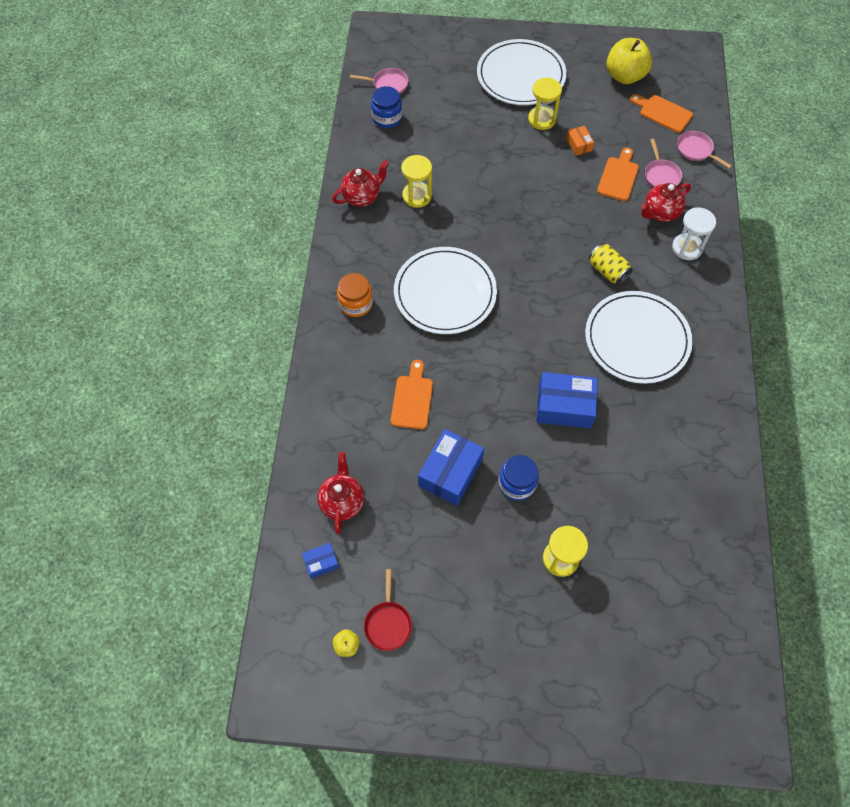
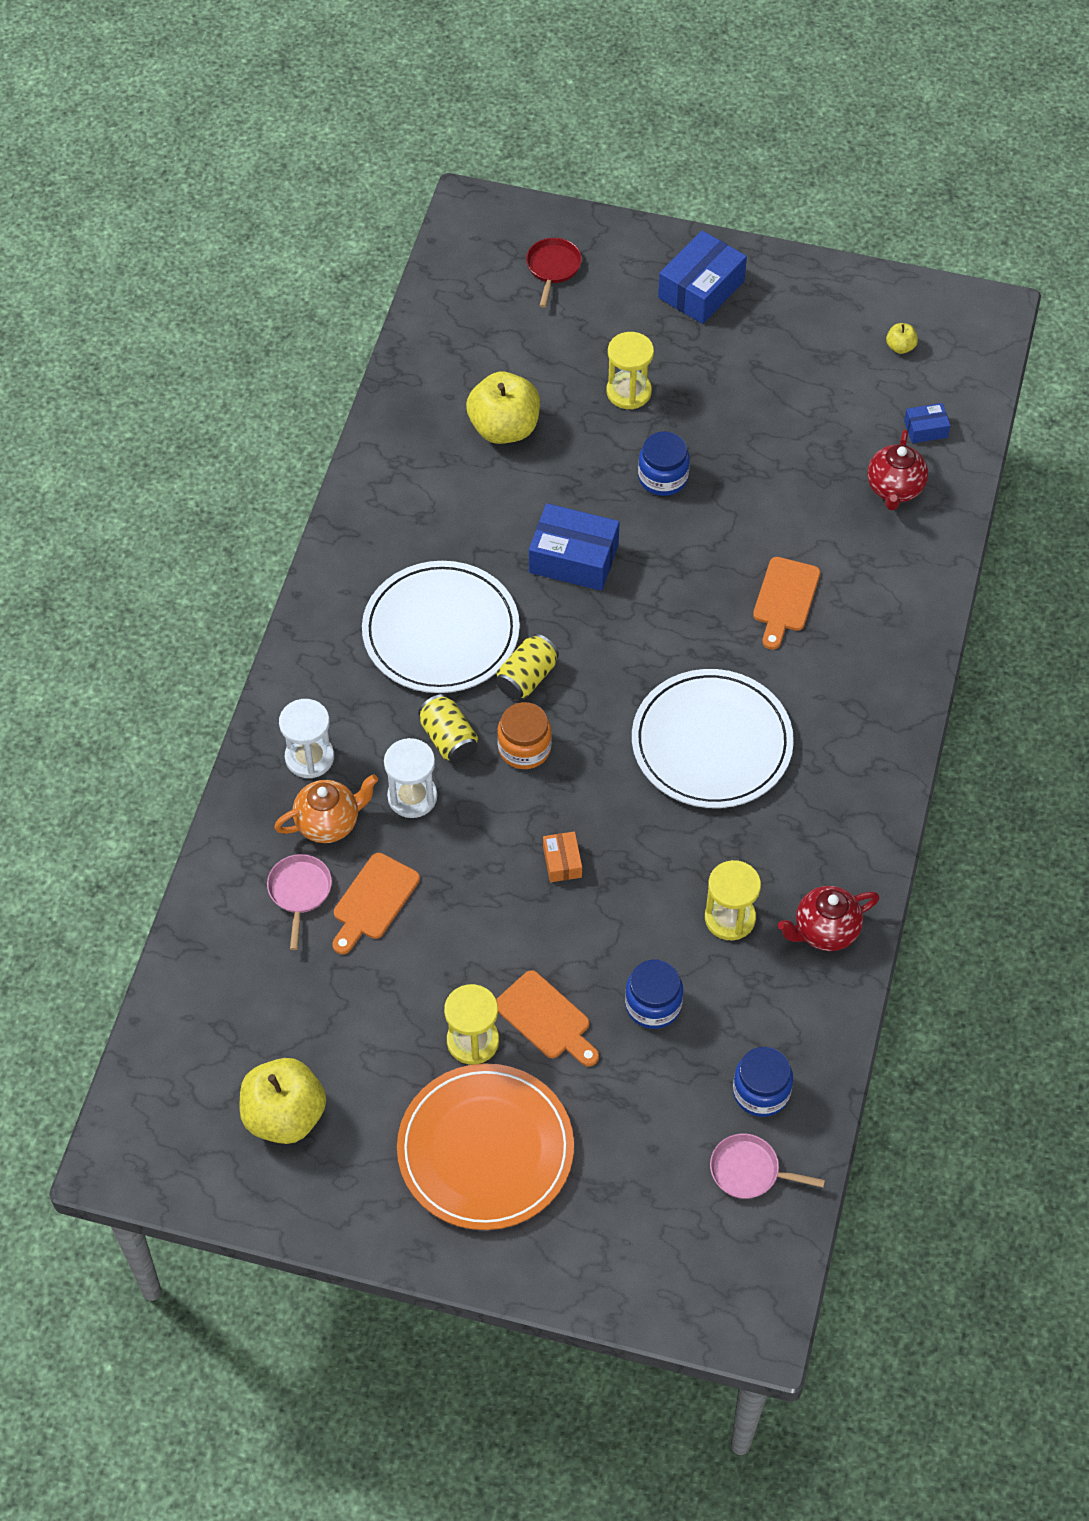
camera: 170 degrees left, 5 degrees down
(356, 303) = (853, 747): orange jar -> orange jar (524, 748)
(388, 623) = (849, 360): red pan -> red pan (553, 268)
(450, 472) = (747, 502): blue box -> blue box (701, 289)
(451, 148) = (653, 1005): none -> blue jar
(521, 76) = (485, 1150): white plate -> orange plate
(571, 317) = (527, 678): none -> yellow can
(579, 145) = (421, 975): orange box -> orange box (562, 862)
(617, 234) = (412, 797): none -> white hourglass
(646, 508) = (504, 428): none -> yellow apple
(660, 213) = (329, 823): red teapot -> orange teapot
(663, 113) = (245, 1019): orange cutting board -> orange cutting board (546, 1019)
(696, 150) = (218, 931): pink pan -> none

